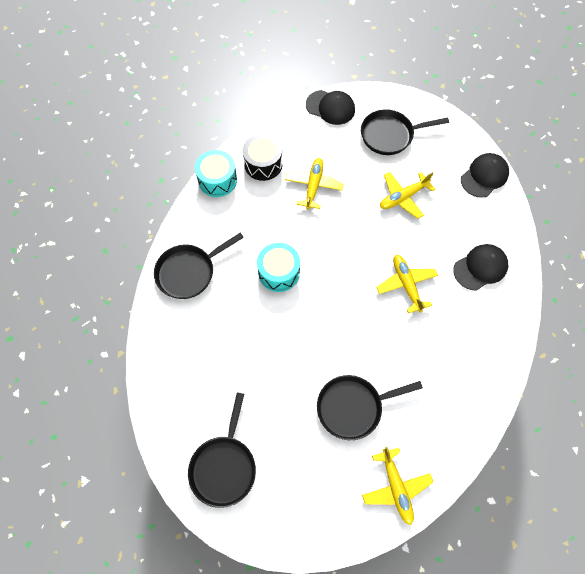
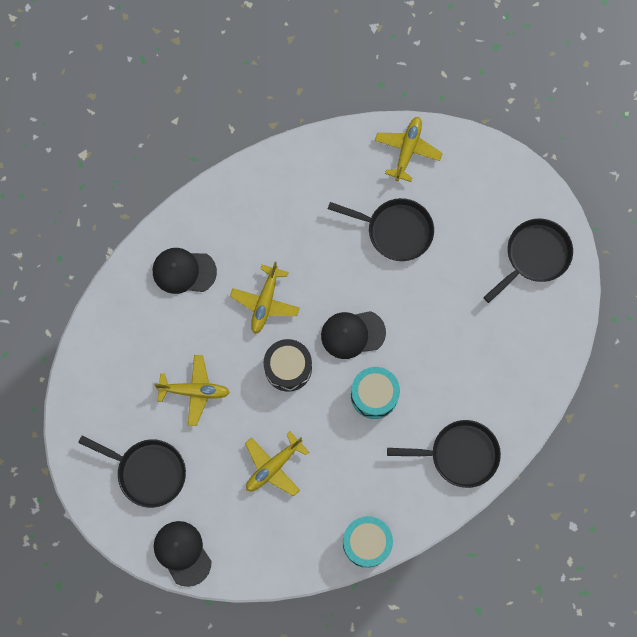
camera: 145 degrees left, 10 degrees up
(263, 164) = (306, 529): black drum -> black drum (288, 368)
(484, 176) = (94, 357): black cap -> black cap (352, 334)

